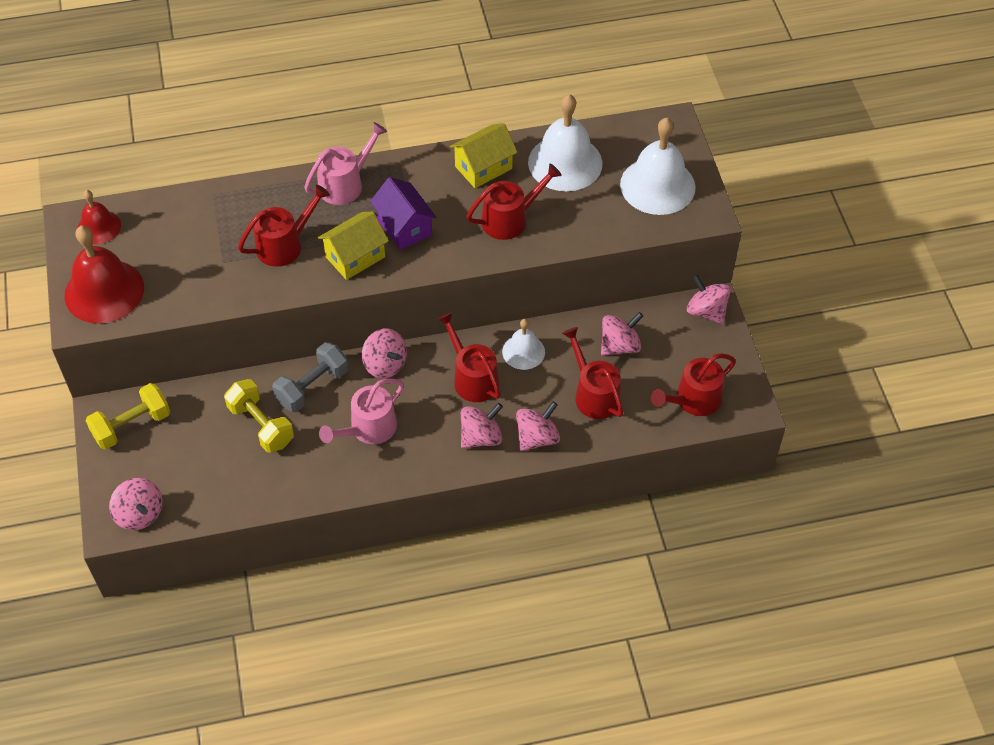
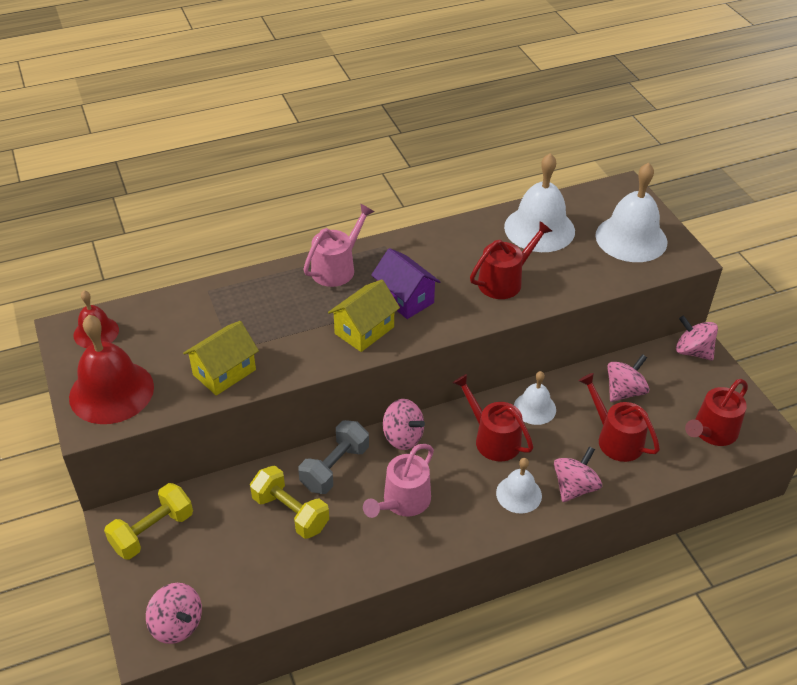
camera: 10 degrees left, 10 degrees down
(284, 245) = (290, 328): red watering can -> none
(481, 437) = (519, 494): pink spinning top -> white bell
(483, 167) = (465, 240): yellow house -> yellow house (224, 372)

